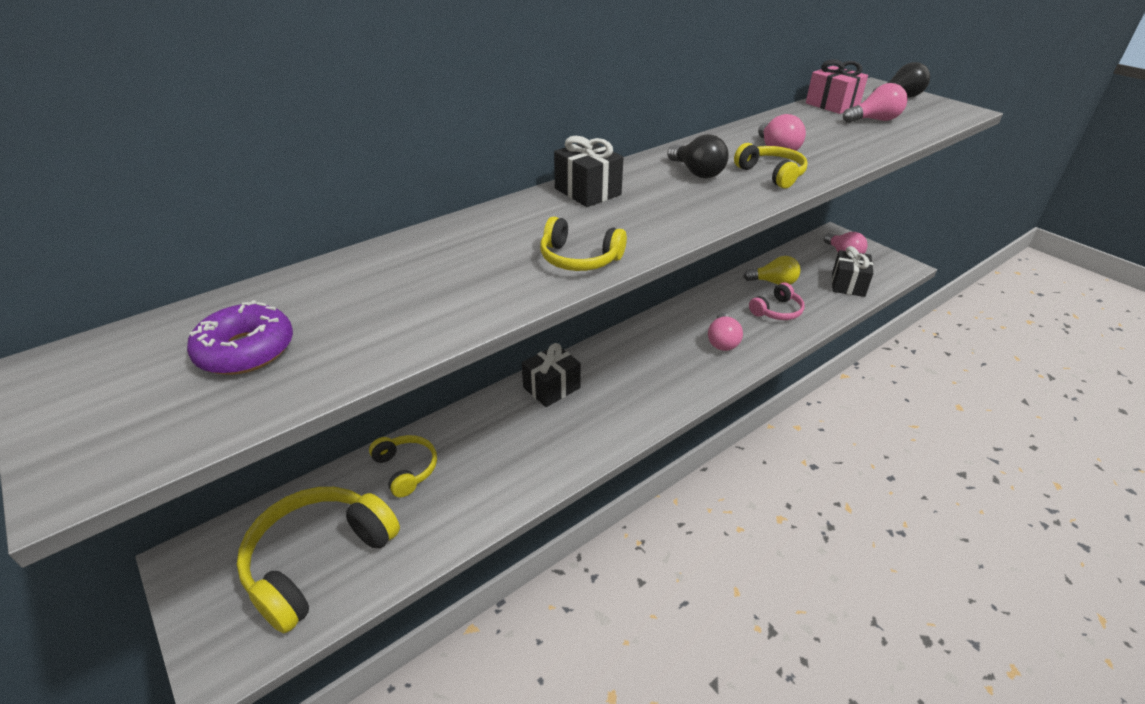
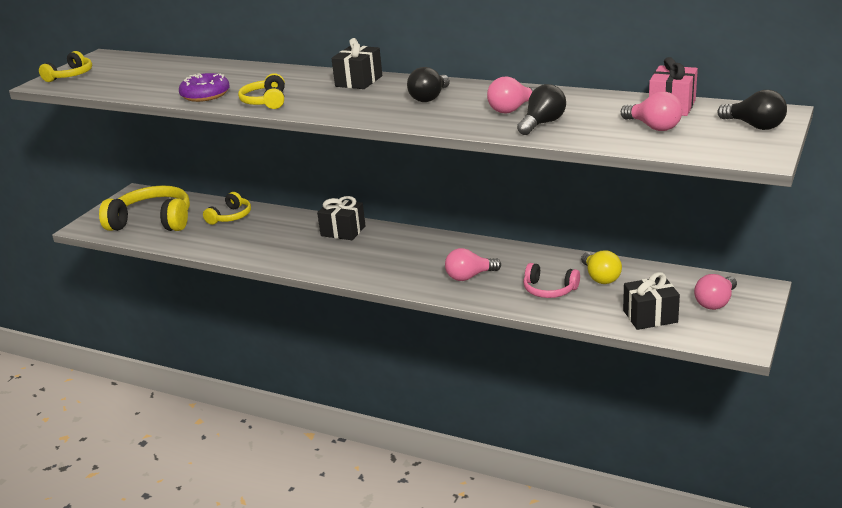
camera: 65 degrees right, 10 degrees down
(246, 350) = (130, 75): purple donut -> purple donut (205, 95)
(771, 174) = (457, 117): yellow headphones -> yellow headphones (71, 75)
(828, 149) = (542, 123): none -> black light bulb

